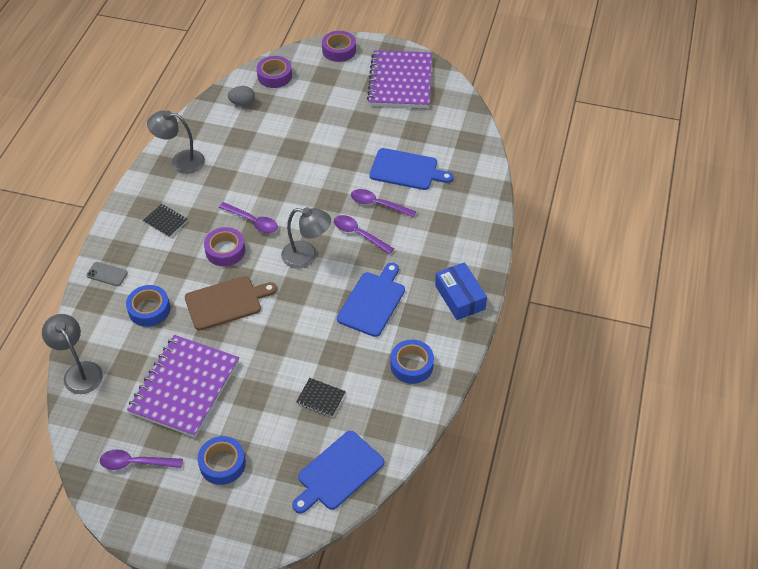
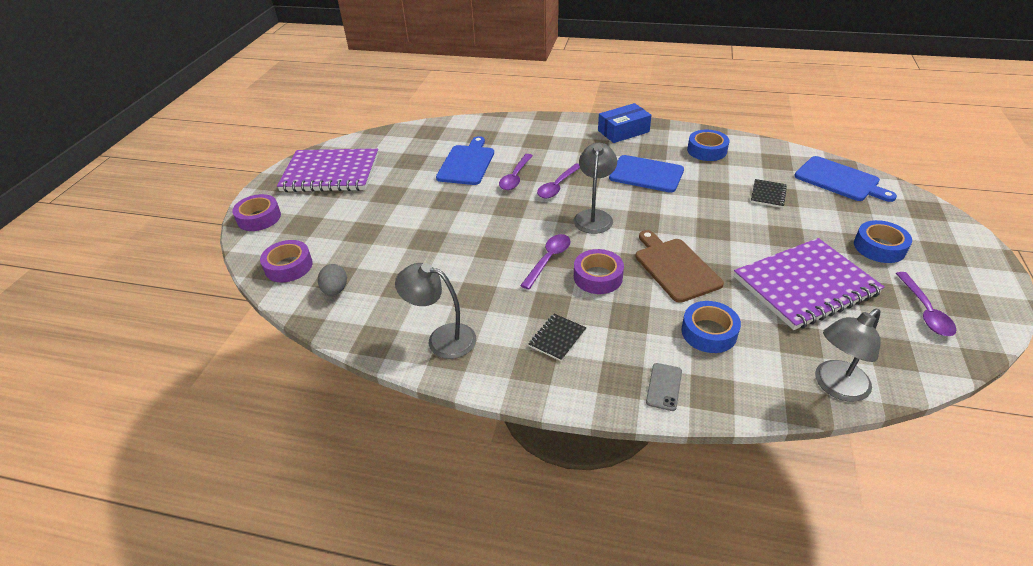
camera: 90 degrees left, 10 degrees down
(180, 161) = (442, 338): grey lamp -> grey lamp turned 105 degrees clockwise
(184, 387) = (805, 286): purple notebook -> purple notebook turned 45 degrees counterclockwise

